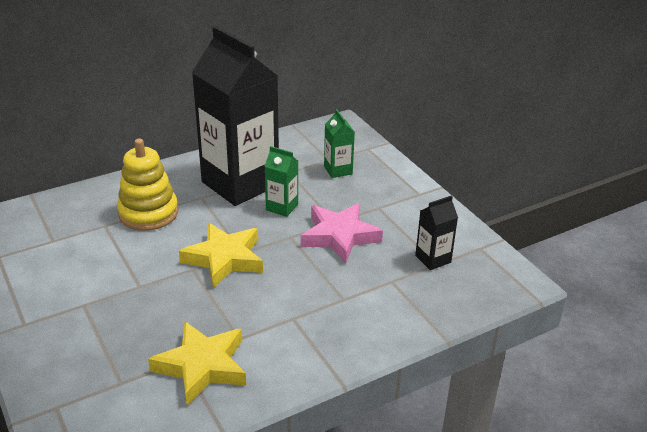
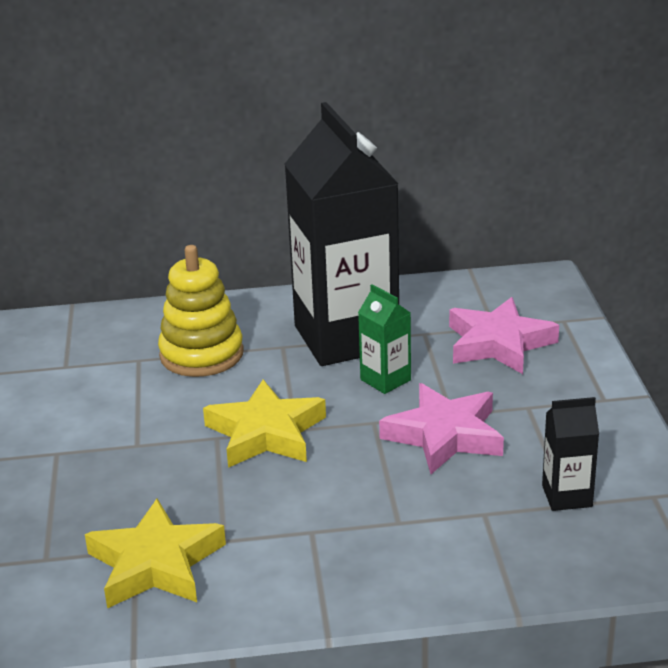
camera: 25 degrees right, 5 degrees down
(338, 170) = (498, 343): green carton -> pink star

